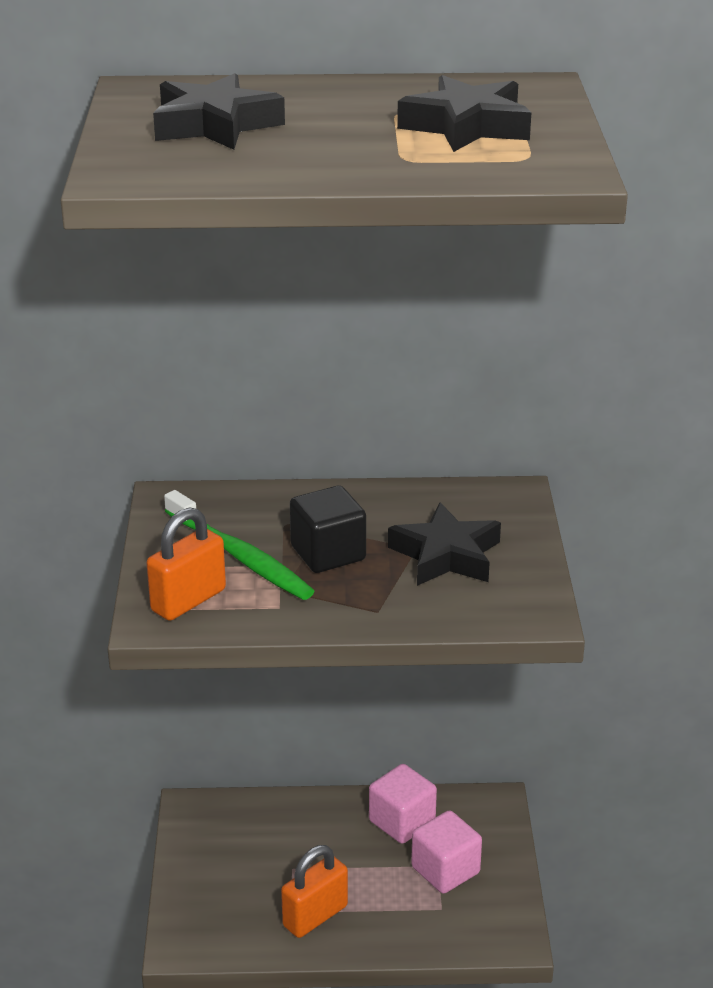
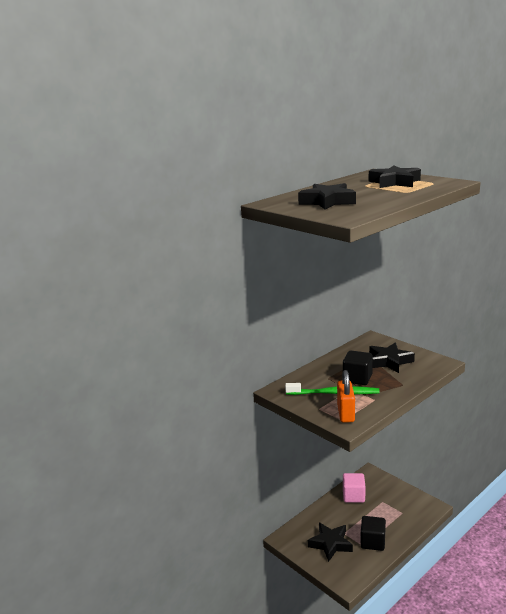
camera: 40 degrees left, 10 degrees down
(245, 869) = (330, 544): none -> black star
(315, 916) = (372, 542): orange padlock -> black cube
(445, 870) = (386, 501): pink cube -> none

